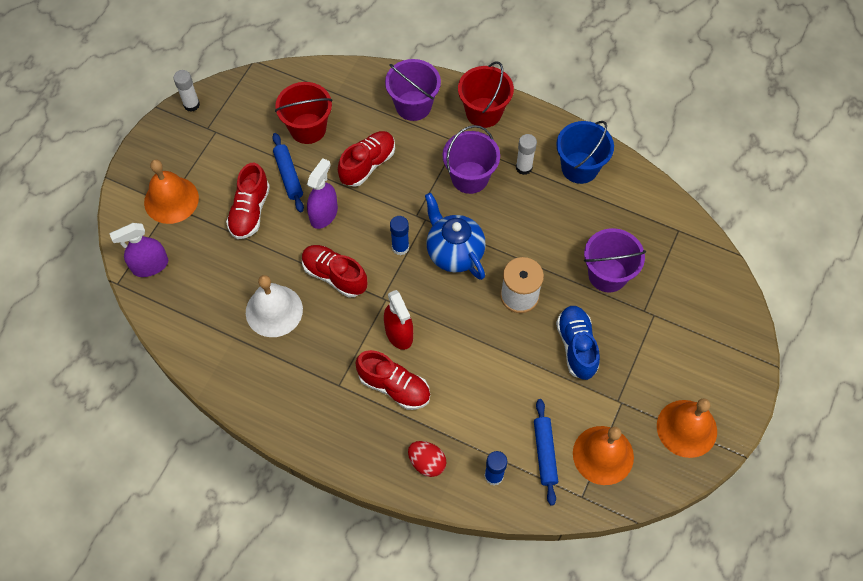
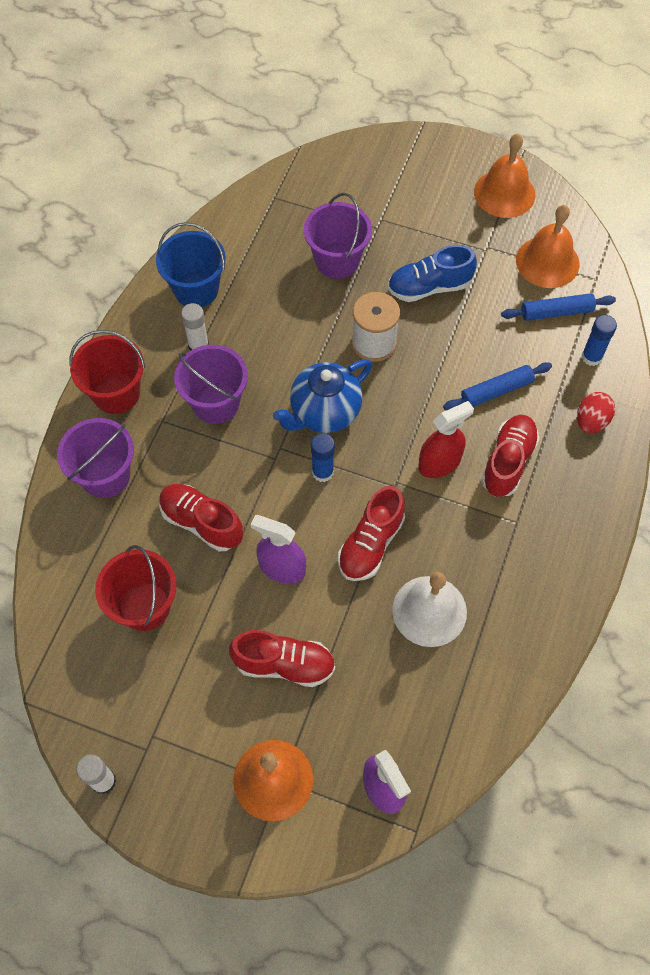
camera: 95 degrees left, 0 degrees up
(288, 175) = (224, 621): blue rolling pin -> blue rolling pin (496, 391)

